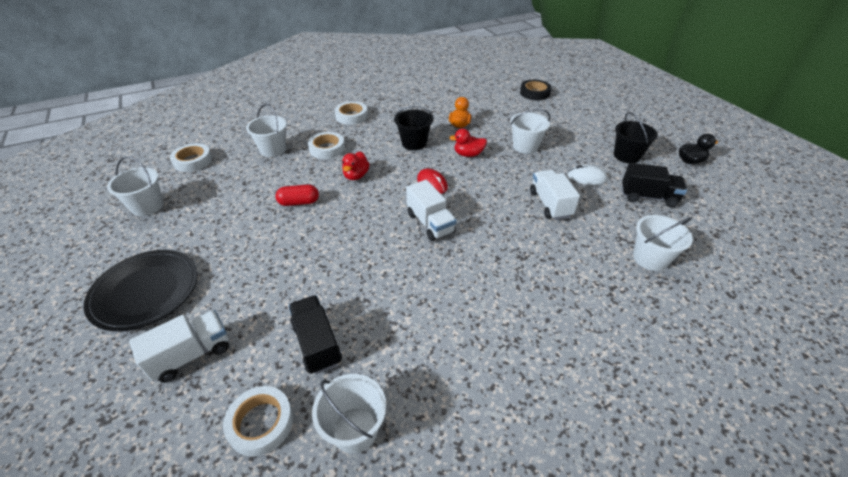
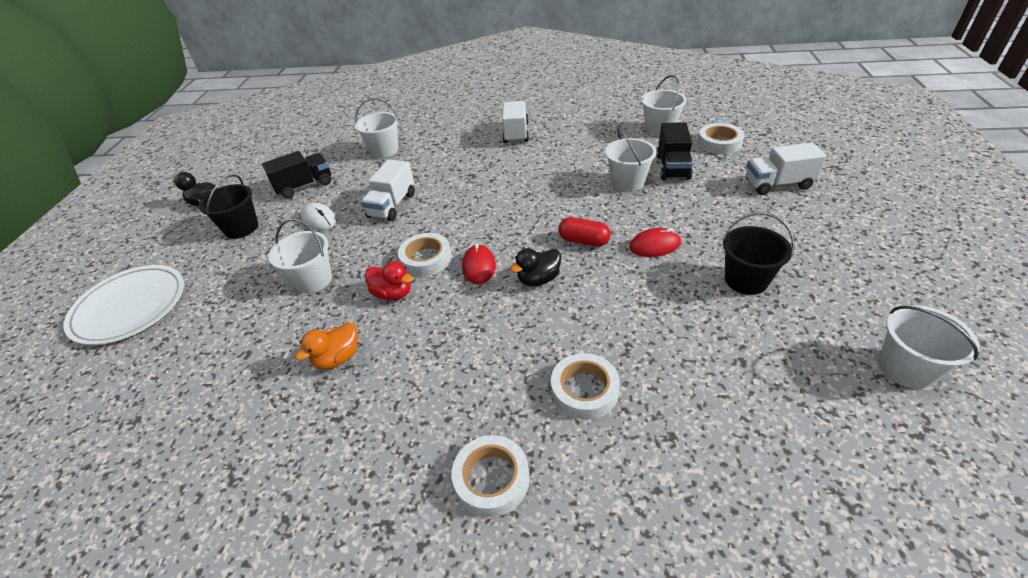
camera: 145 degrees left, 0 degrees up
(145, 291) = (845, 242): black plate -> none
(193, 161) = (859, 464): white tape -> white tape (426, 259)
(273, 149) = (686, 430): white bucket -> white bucket (627, 182)
(299, 202) = (660, 295): red capsule -> red capsule (583, 241)
(312, 237) = (654, 245): none -> red mouse
(356, 176) = (565, 312): red duck -> none
(385, 188) = (538, 279): none -> black duck
(414, 143) = (441, 345): black bucket -> black bucket (746, 280)
(430, 223) = (521, 223): white truck -> white truck (516, 133)
(534, 93) = (129, 389): black tape -> none
(598, 109) = (130, 307): none -> white plate
(648, 197) = (304, 186): black truck -> black truck turned 105 degrees clockwise

